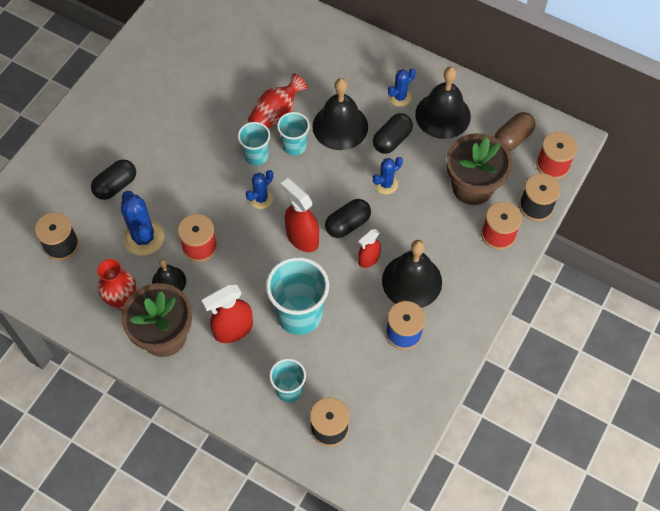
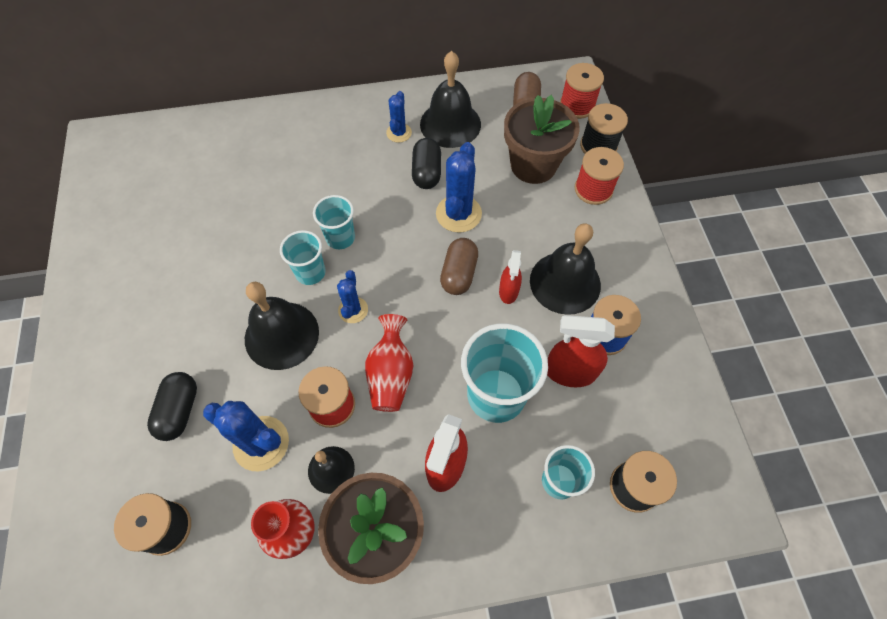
camera: 40 degrees left, 0 degrees up
(276, 114) = (295, 221): red vase -> red vase (391, 374)
(302, 237) = (428, 318): red spray bottle -> red spray bottle (569, 372)
(340, 126) = (368, 191): black bell -> black bell (281, 335)
(347, 224) = (459, 274): black capsule -> brown capsule
(386, 184) = (458, 214): blue cactus -> blue cactus, size x1.68

